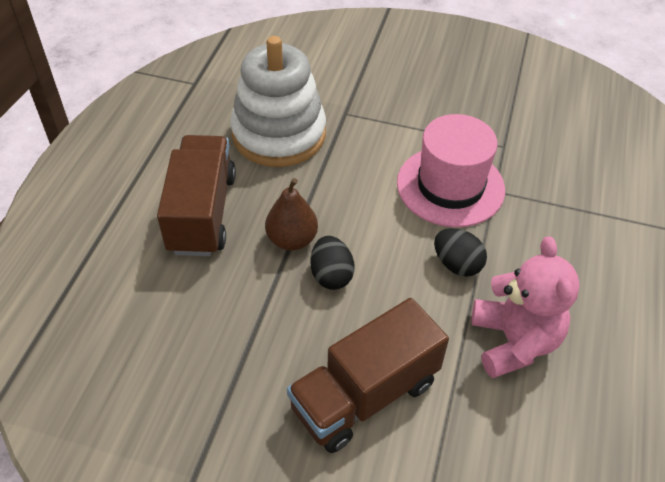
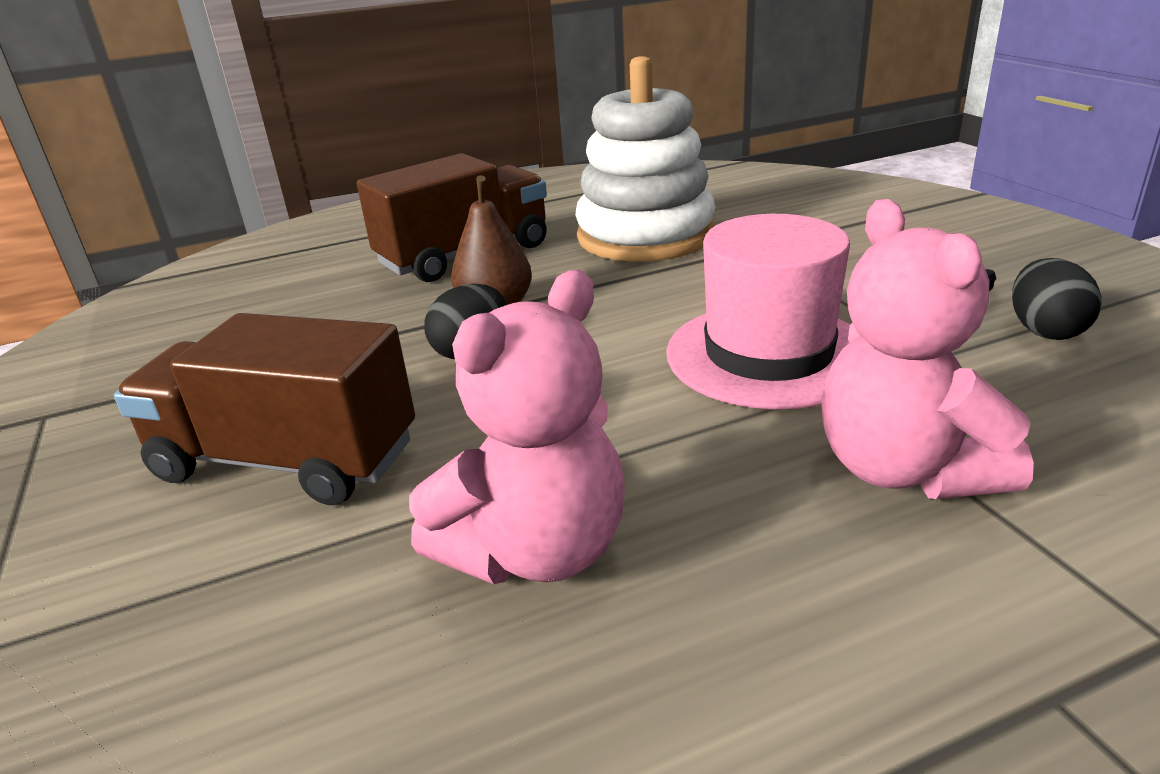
camera: 55 degrees right, 20 degrees down
(457, 264) = (625, 424): black egg -> black egg (1045, 330)
(560, 214) = (904, 469): none -> pink teddy bear

